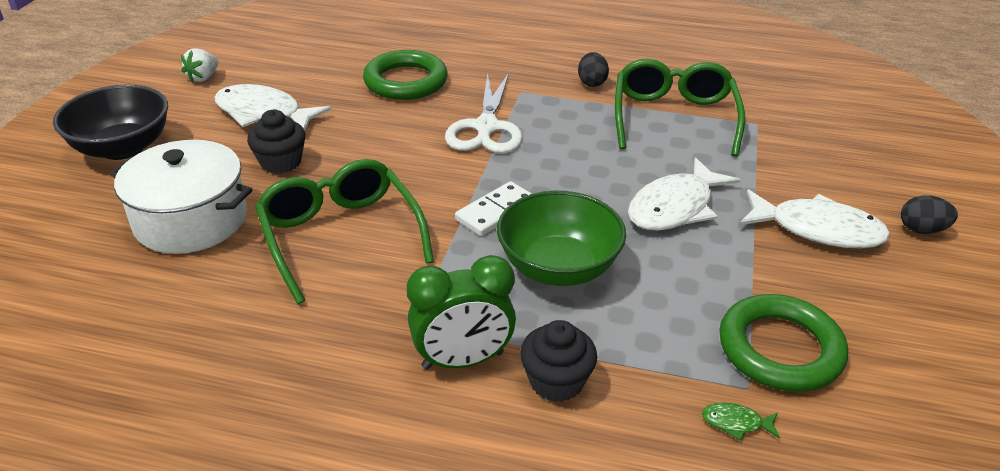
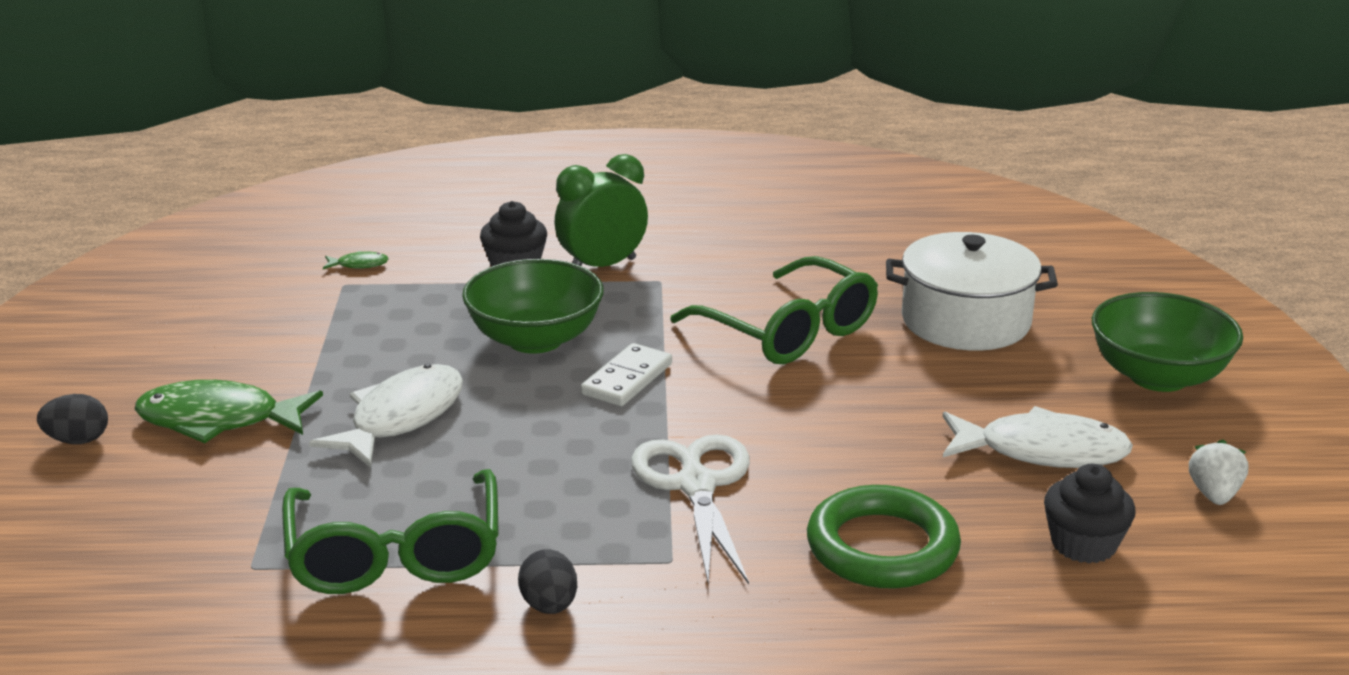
camera: 165 degrees right, 10 degrees down
(122, 148) = (1158, 376): black bowl -> green bowl
(281, 162) = (939, 392): black cupcake -> black cupcake (1083, 544)
(780, 349) = (305, 311): green ring -> none
(818, 230) = (219, 420): white fish -> green fish

